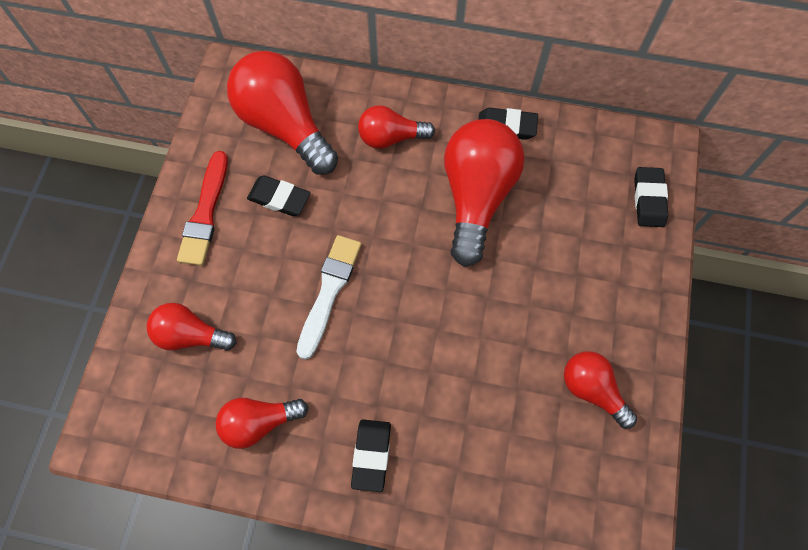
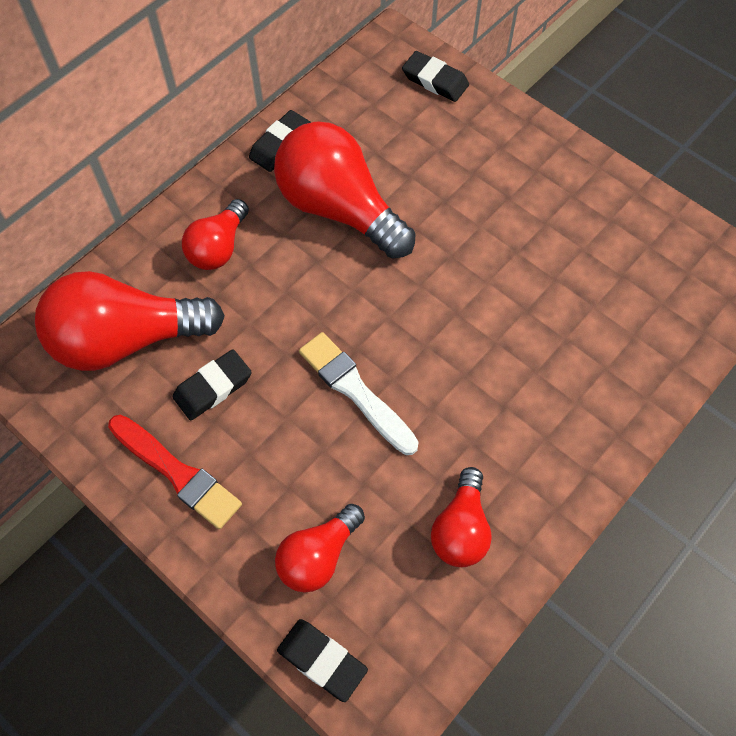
camera: 60 degrees left, 5 degrees down
(371, 455) = (553, 437): black eraser -> black eraser (322, 660)
(592, 390) = (589, 221): red light bulb -> none

